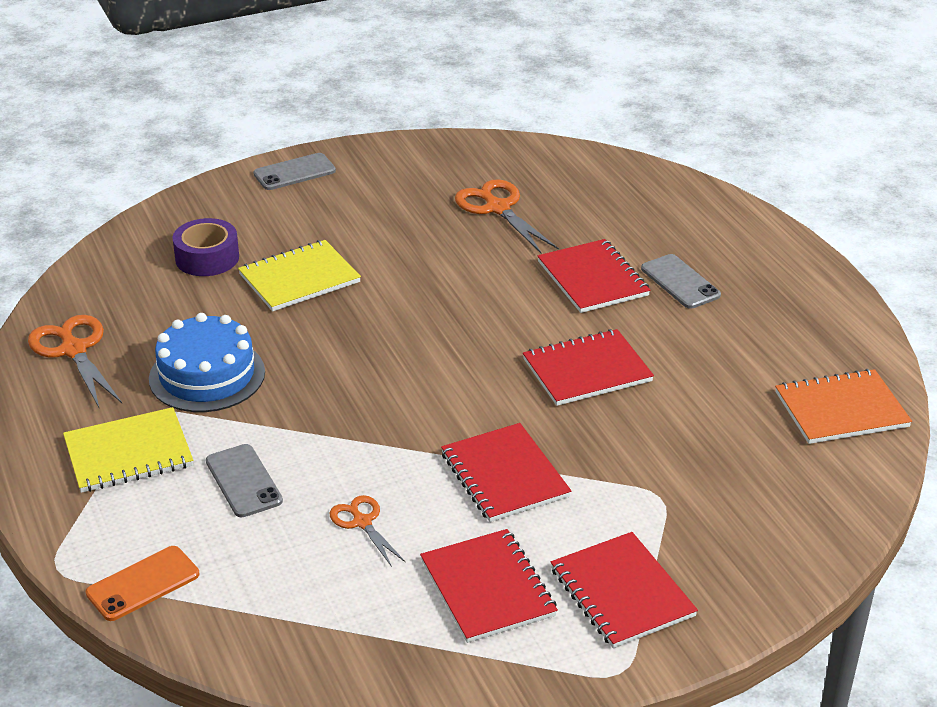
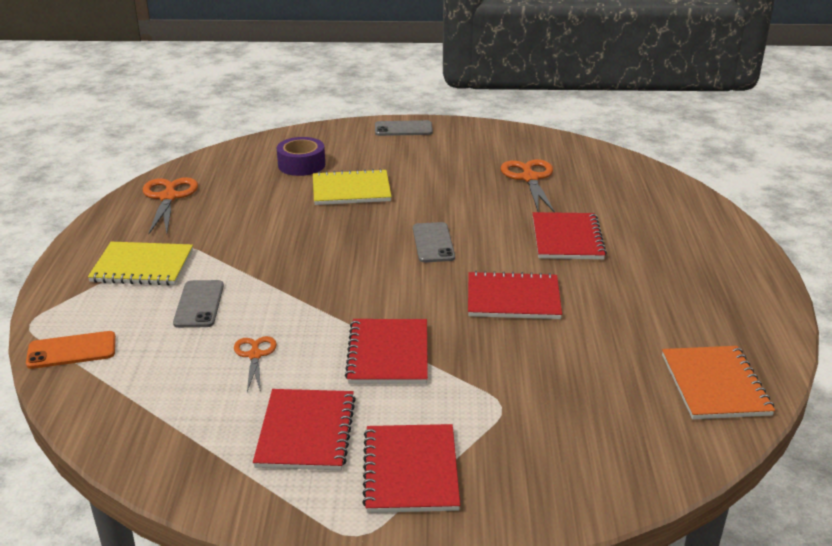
camera: 25 degrees right, 5 degrees down
(207, 375) = (237, 232): blue cake -> none
(680, 282) = (637, 256): grey phone -> grey phone (433, 243)
(841, 410) = (715, 385): orange notebook -> orange notebook turned 75 degrees clockwise

